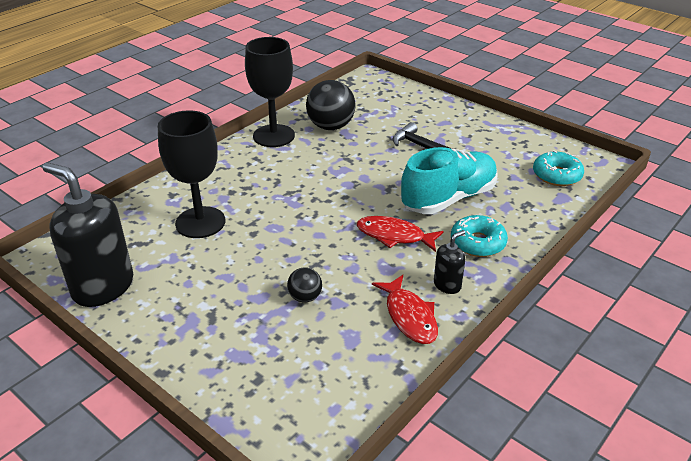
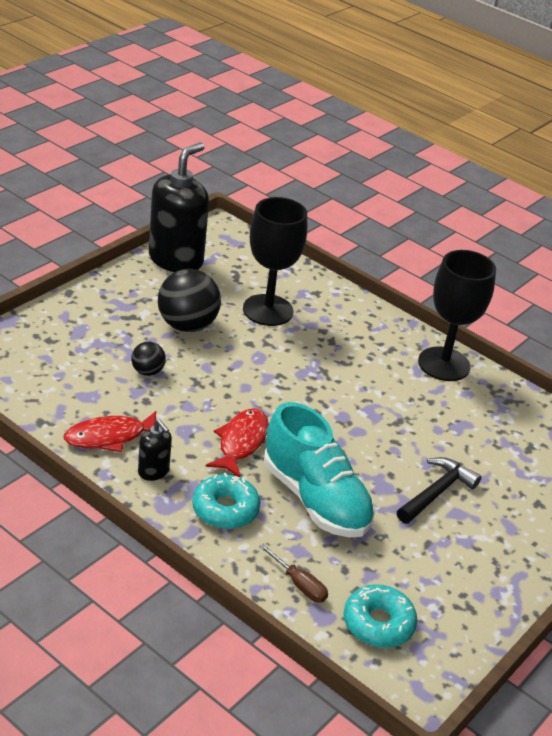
camera: 85 degrees right, 0 degrees up
(331, 126) = (476, 413): black ball -> black ball (187, 325)
(539, 207) = (299, 584): none -> brown screwdriver

